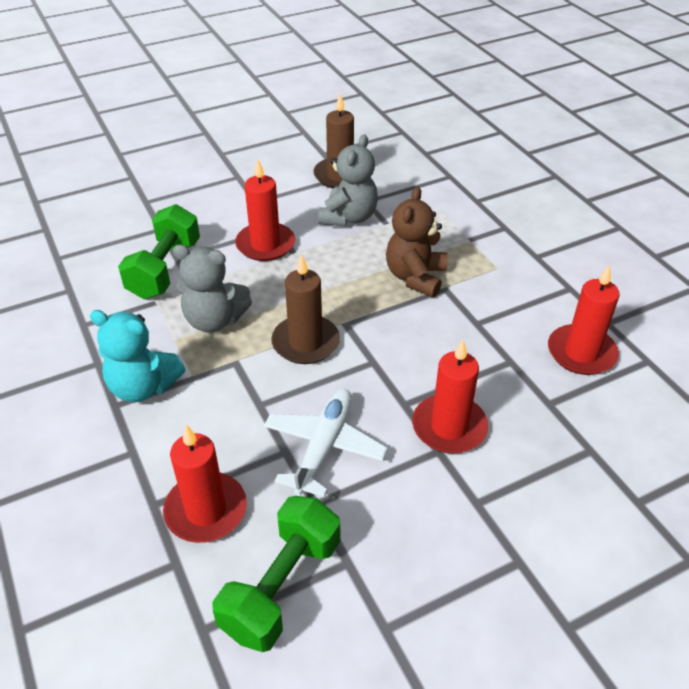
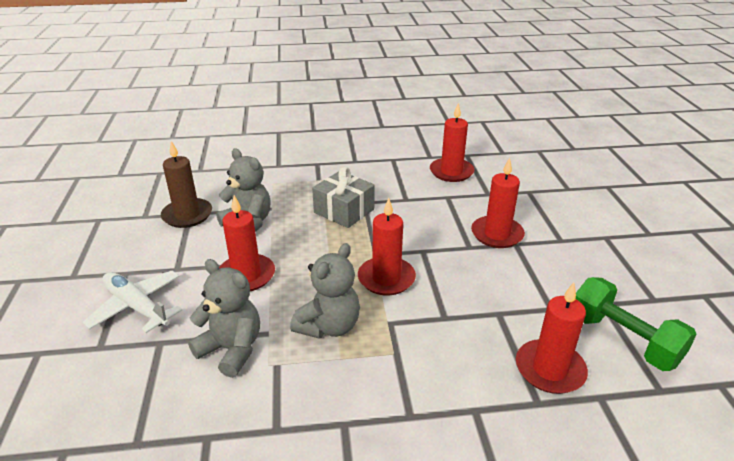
camera: 70 degrees left, 10 degrees down
(143, 387) = (394, 390): turquoise teddy bear -> none
(164, 269) = (231, 349): green dumbbell -> grey teddy bear
(305, 342) = (386, 278): brown candle -> red candle
(324, 446) = (499, 292): white plane -> white plane (136, 307)
(415, 277) = (344, 211): brown teddy bear -> grey gift

